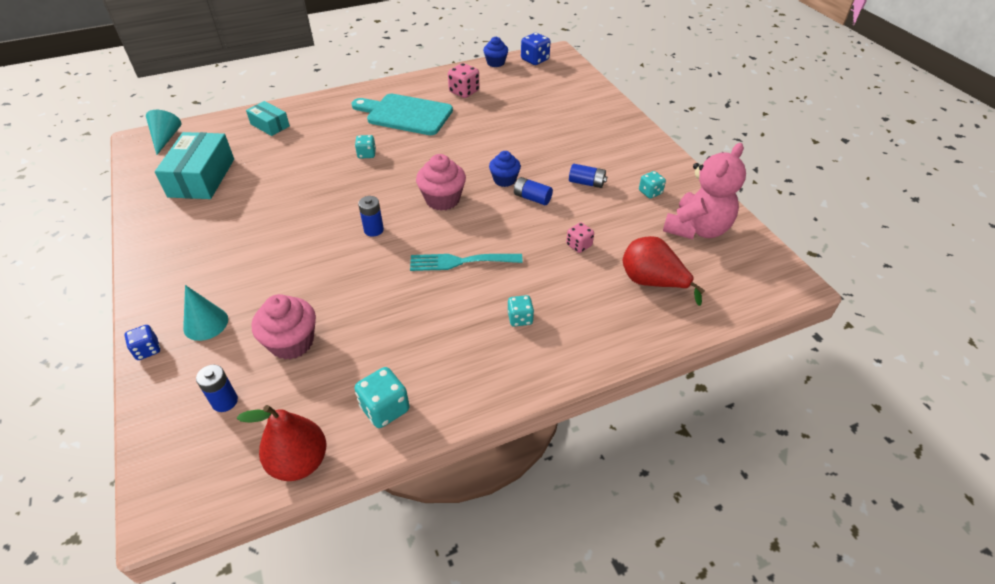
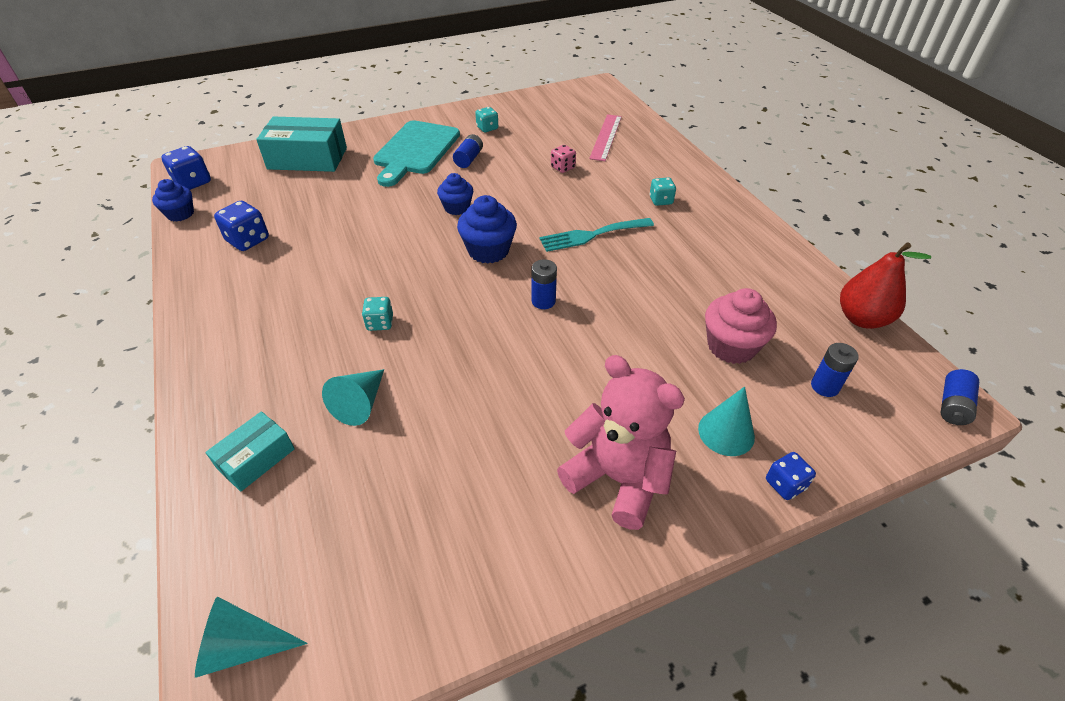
camera: 90 degrees left, 0 degrees up
(201, 178) = (404, 529): turquoise box -> turquoise box (307, 158)
(296, 154) = (360, 404): none -> turquoise cone
(385, 408) = (785, 272): turquoise dice -> none
(405, 114) = (286, 292): turquoise cutting board -> turquoise cutting board (415, 150)
(442, 199) = (488, 250): pink cupcake -> blue cupcake
(460, 262) = (592, 235): turquoise fork -> turquoise fork turned 75 degrees clockwise
(464, 92) = (248, 240): pink dice -> blue dice
(532, 198) = (490, 191): blue battery -> blue battery (953, 406)
(652, 282) = (606, 137): red pear -> pink ruler
(697, 229) = (538, 112): pink teddy bear -> pink teddy bear (617, 478)

